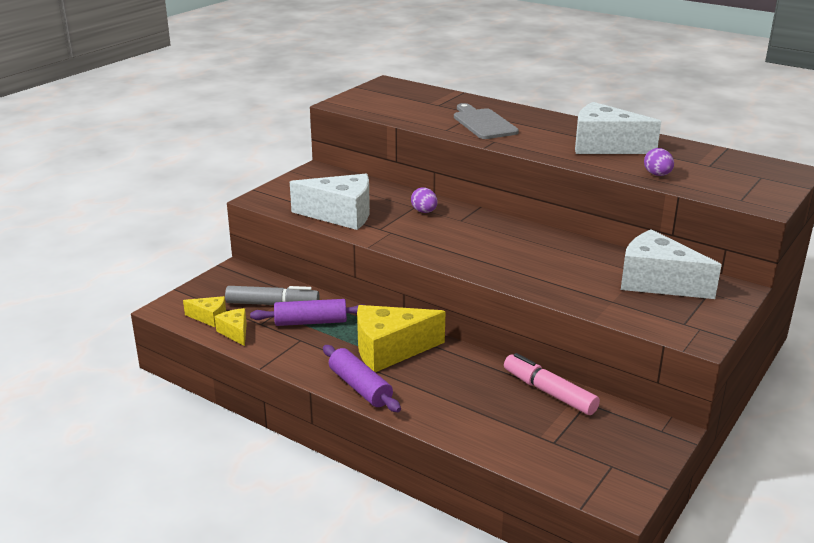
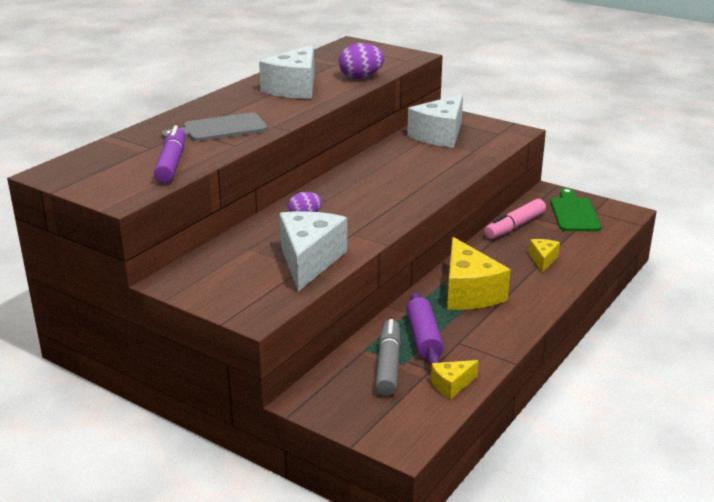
camera: 90 degrees left, 0 degrees up
(209, 317) = (421, 407): yellow cheese -> yellow cheese (543, 260)
(360, 387) = (532, 306): purple rolling pin -> none
(405, 112) = (172, 163): none -> purple marker
(602, 446) = (574, 213): none -> green cutting board
(657, 175) = (361, 77): purple egg -> purple egg, size x1.53

